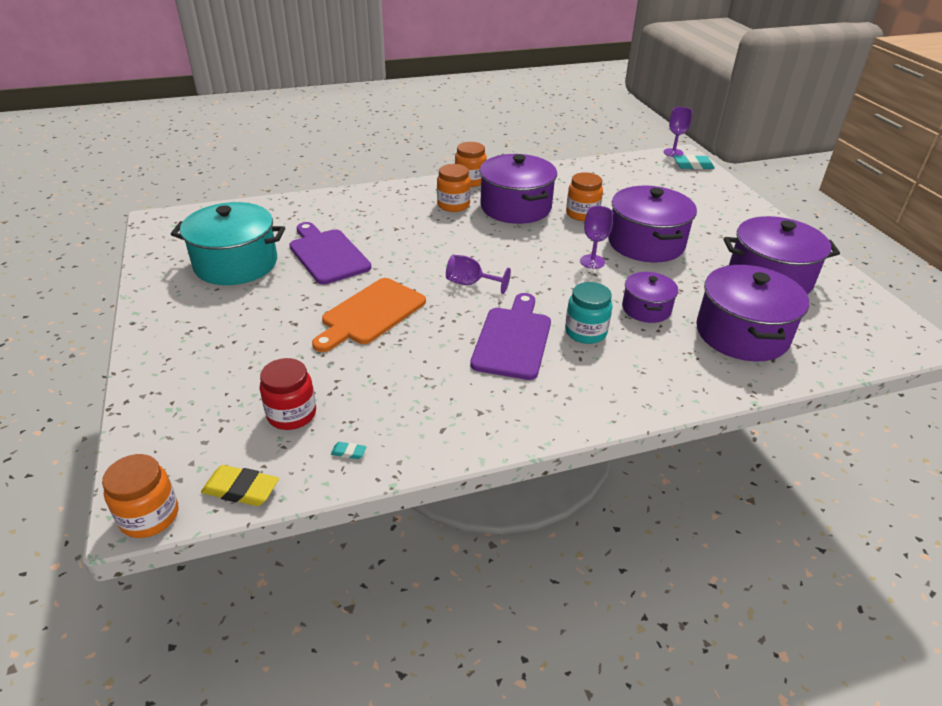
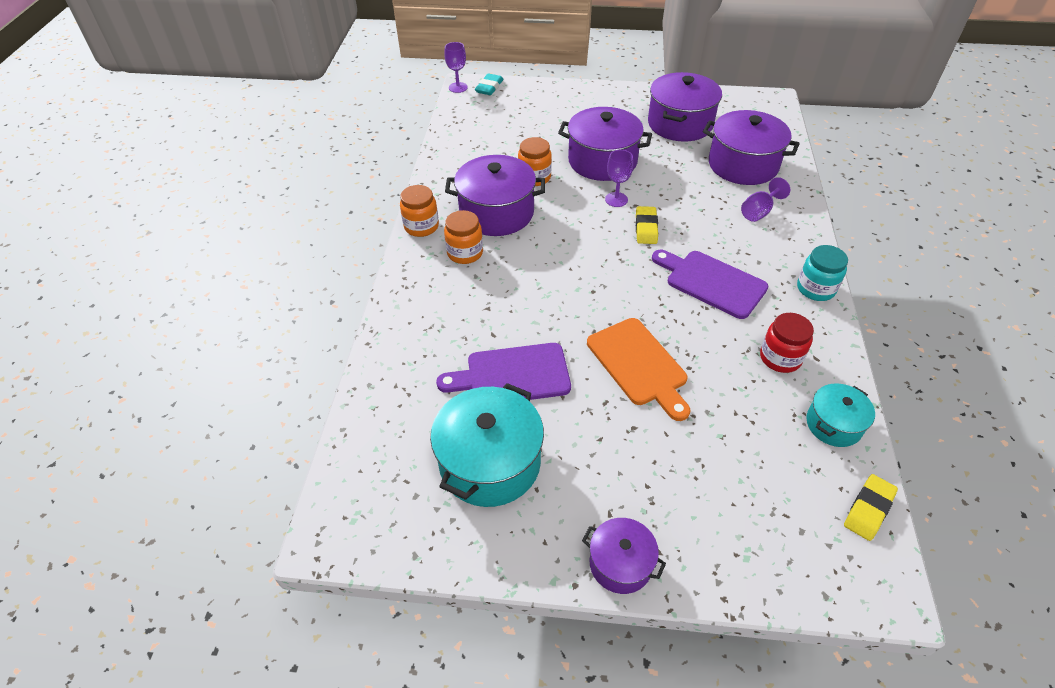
camera: 65 degrees left, 10 degrees up
(149, 516) = (894, 585): orange jar -> none
(291, 414) = (776, 455): red jar -> red jar (780, 358)
(348, 452) = (833, 424): turquoise eraser -> turquoise pot
(470, 283) = (617, 283): purple goblet -> purple goblet (759, 212)
(564, 286) = (646, 228): none -> yellow eraser
(585, 332) = (715, 239): turquoise jar -> turquoise jar (815, 289)
(646, 309) = (696, 196): purple pot -> purple pot (620, 563)

